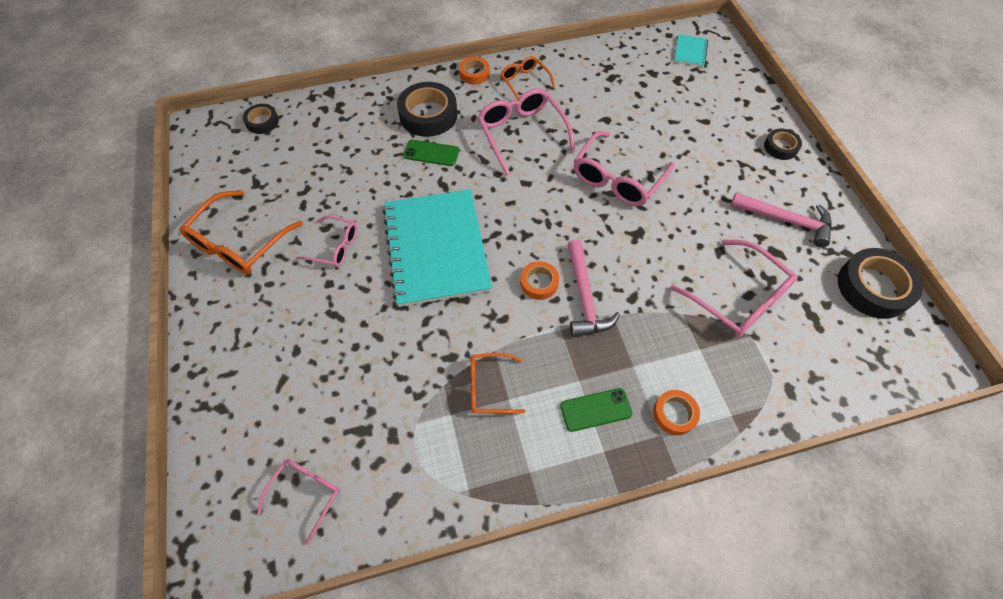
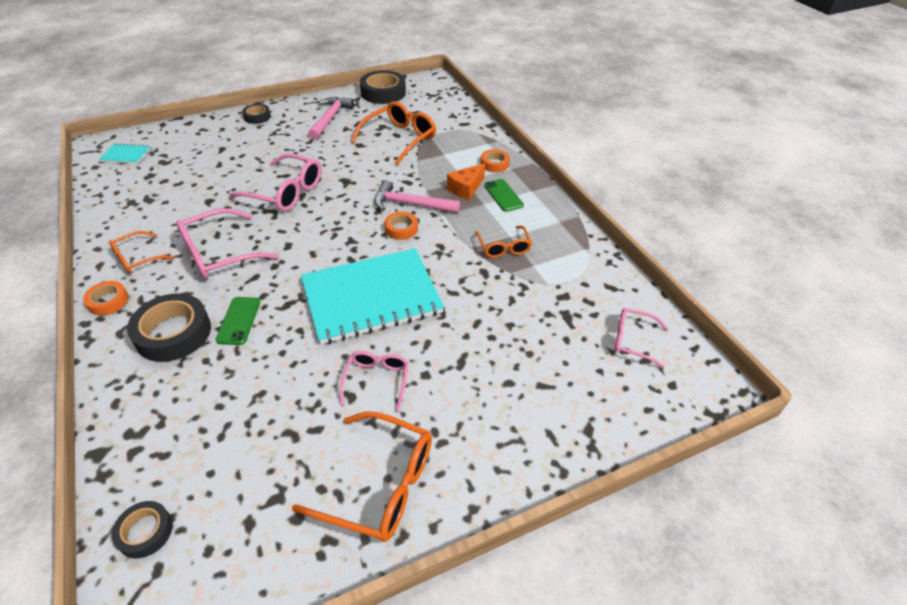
camera: 100 degrees left, 15 degrees down
(584, 297) = (411, 204): pink hammer -> pink hammer turned 150 degrees counterclockwise
(614, 364) = (466, 188): none -> orange cheese
(738, 298) = (400, 139): pink glasses -> orange glasses

